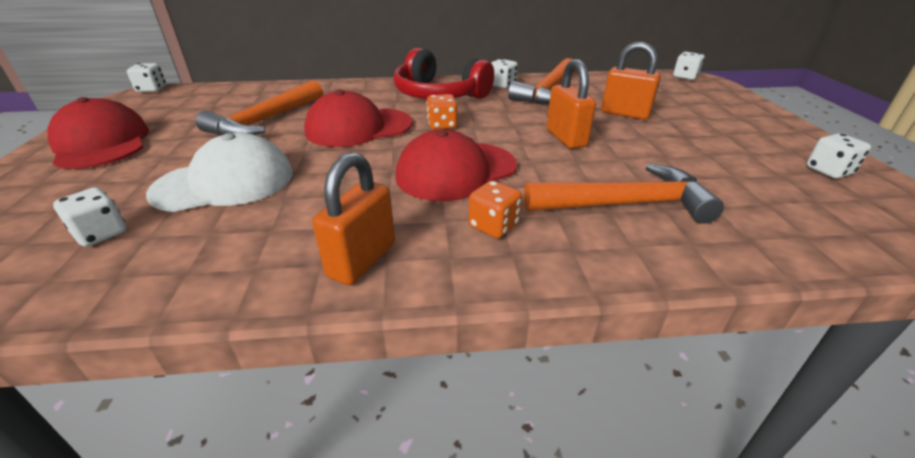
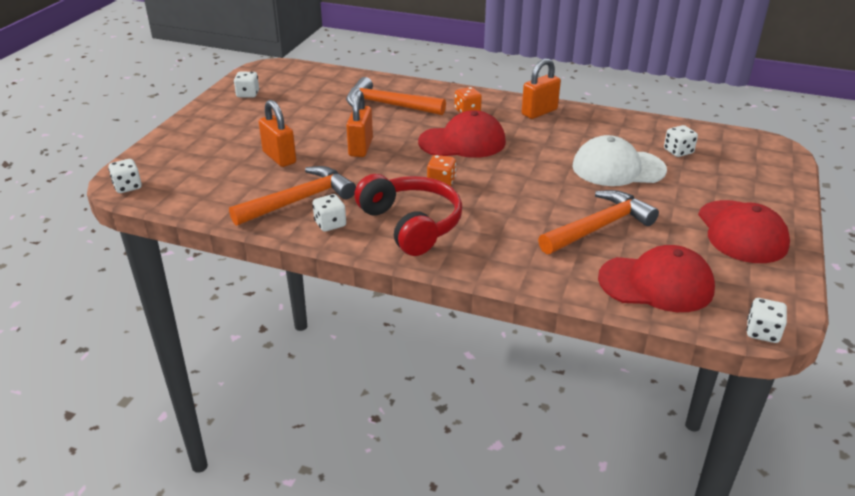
camera: 155 degrees left, 0 degrees up
(358, 127) = (513, 197): red cap -> red cap (656, 284)

